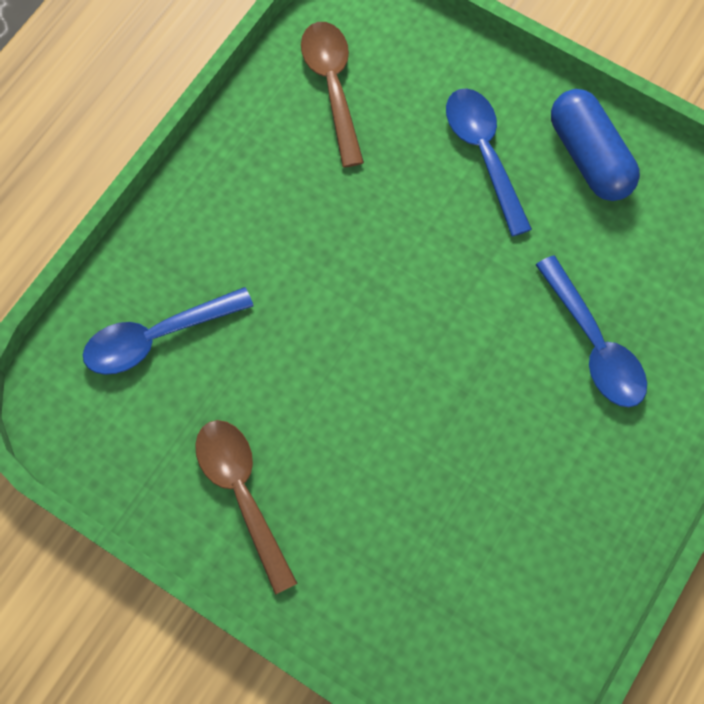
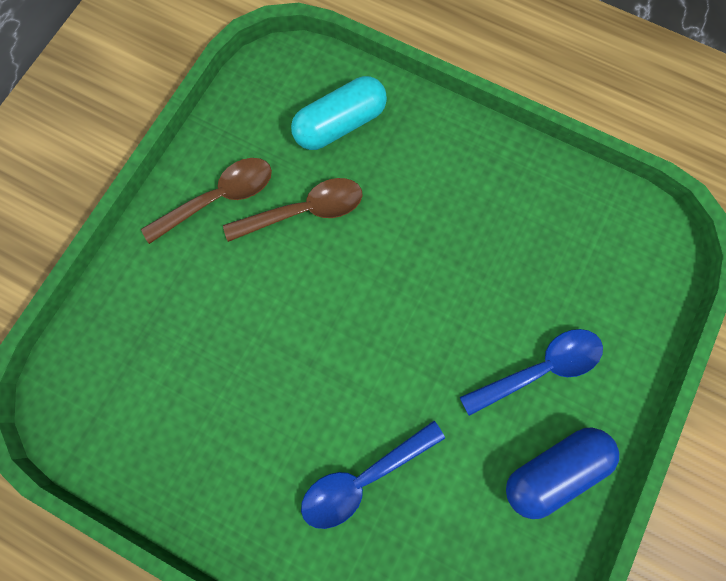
camera: 85 degrees right, 5 degrees up
(157, 337) = (340, 124): blue spoon -> turquoise capsule
(332, 87) = (583, 232): brown spoon -> brown spoon (304, 211)

